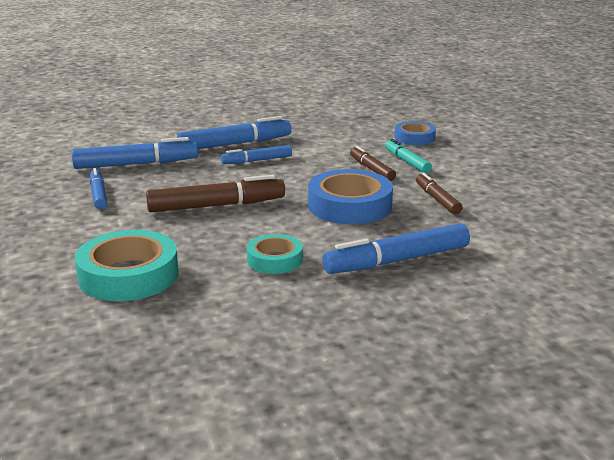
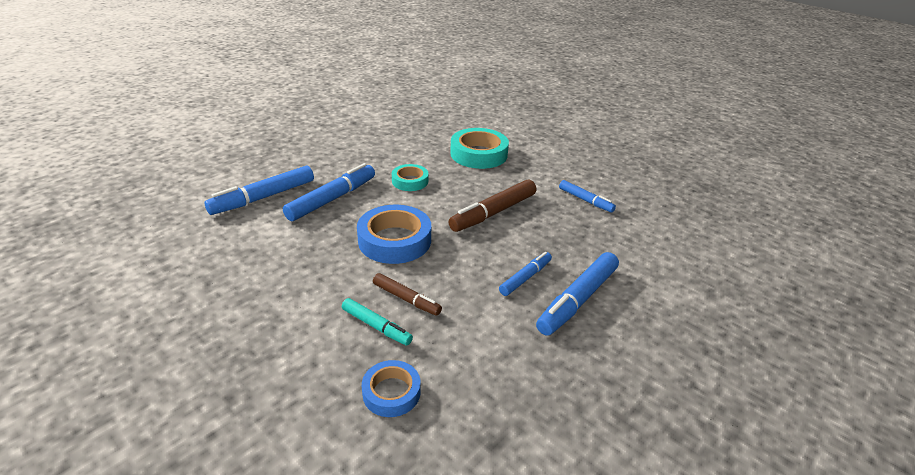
camera: 150 degrees right, 10 degrees up
(136, 164) = (614, 239): blue marker -> blue marker (263, 197)
(437, 199) = (323, 270): brown marker -> none

